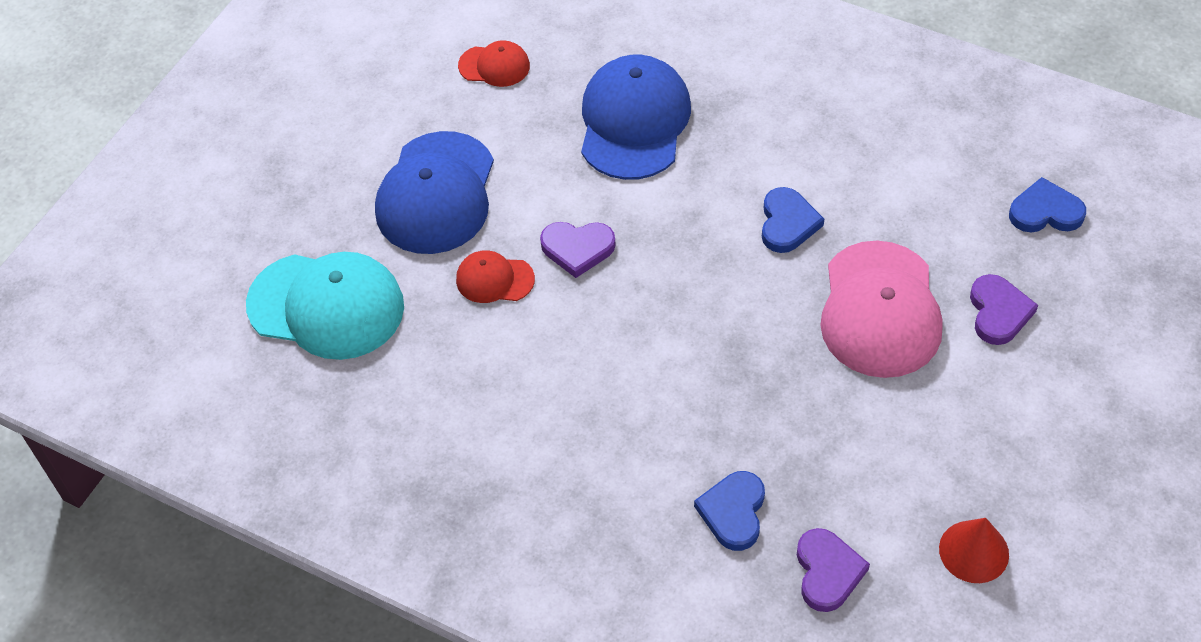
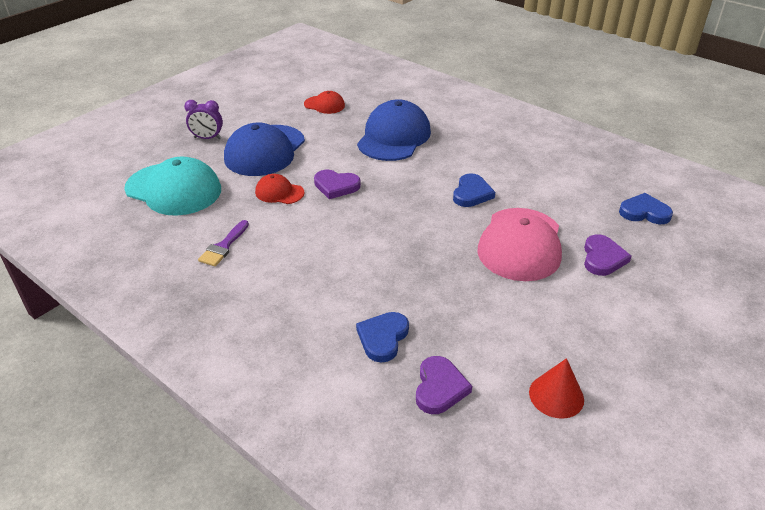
camera: 10 degrees right, 15 degrees down
(329, 183) = (207, 138): none -> purple clock
(454, 402) = (223, 246): none -> purple brush

